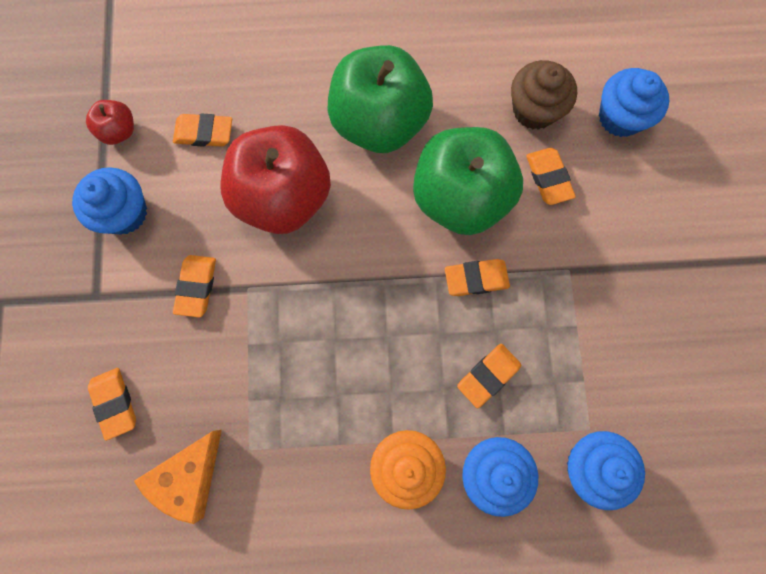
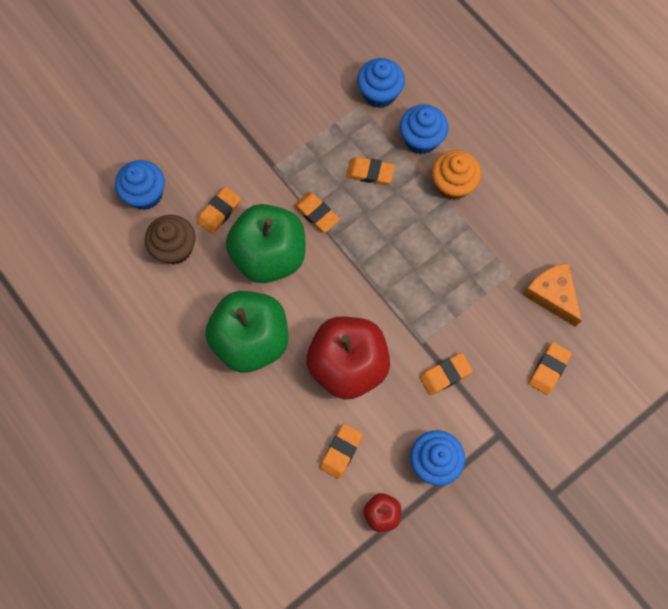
camera: 125 degrees left, 5 degrees down
(189, 477) = (552, 295): orange cheese -> orange cheese turned 120 degrees counterclockwise
(204, 133) = (341, 451): orange eraser -> orange eraser turned 60 degrees clockwise

